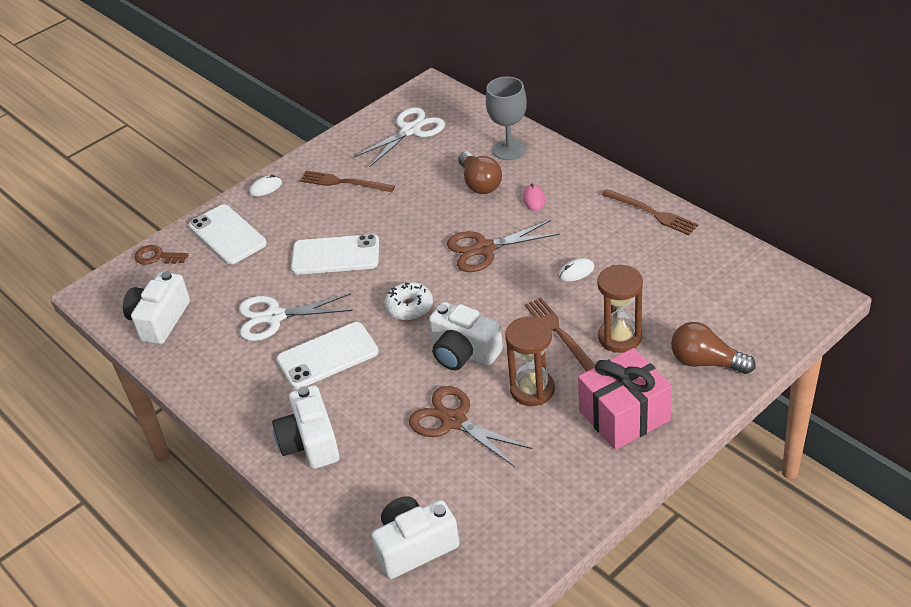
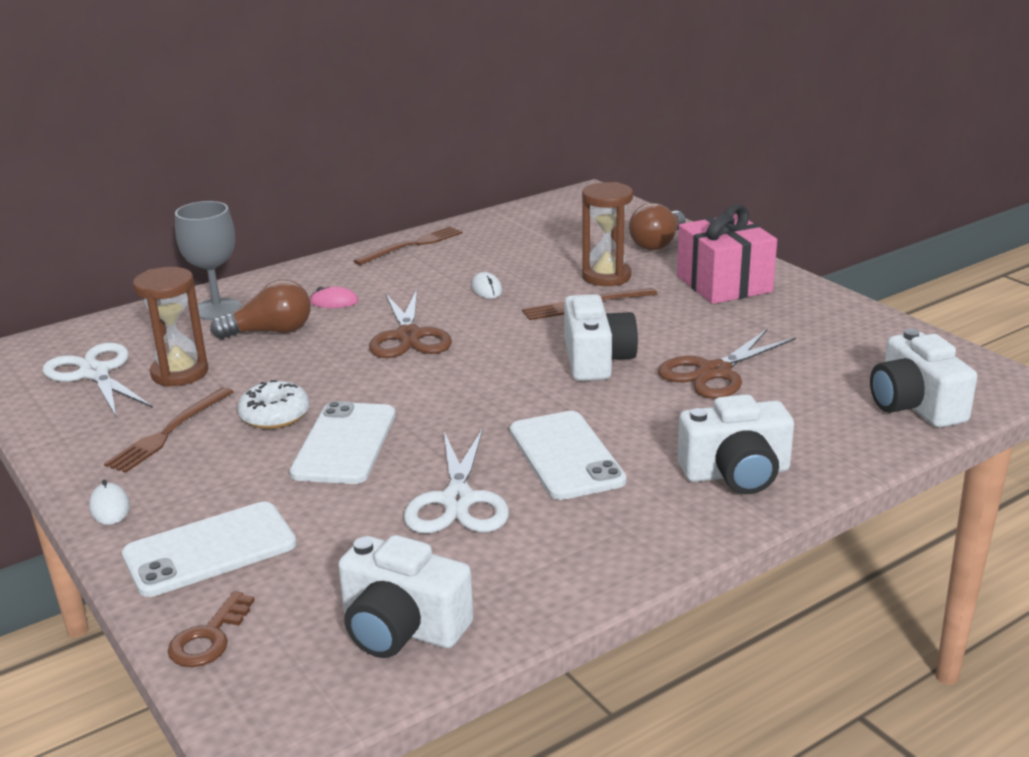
camera: 85 degrees left, 15 degrees down
(409, 307) = (494, 391): white donut -> white donut (275, 415)
(463, 352) = (596, 360): white camera -> white camera turned 45 degrees counterclockwise
(532, 390) = (674, 325): brown hourglass -> brown hourglass (180, 373)

